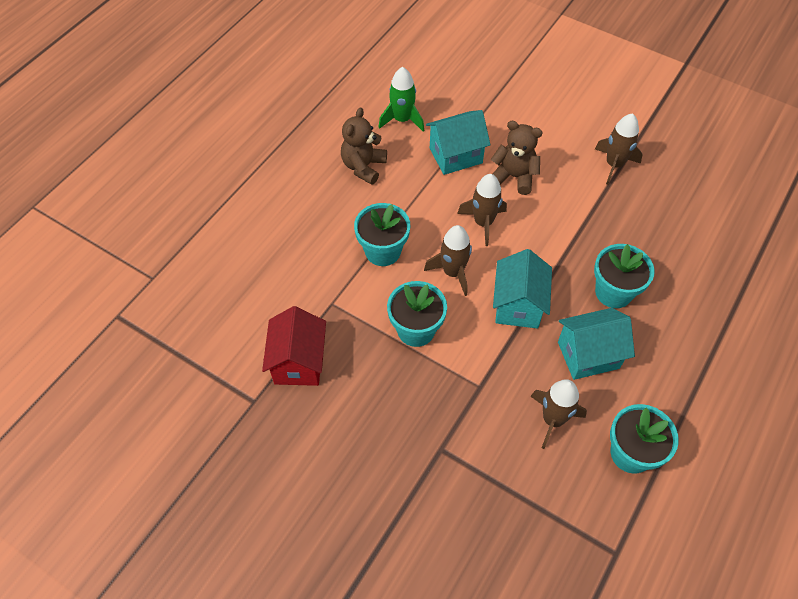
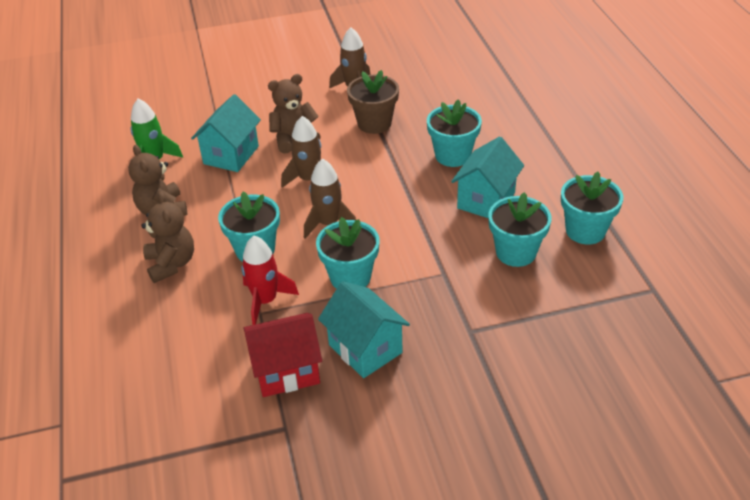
camera: 45 degrees left, 15 degrees down
(298, 362) = (286, 371): red house -> red house turned 60 degrees counterclockwise
(323, 216) = (171, 264): none -> brown teddy bear
(345, 297) = (265, 301): none -> red rocket
(518, 305) = (402, 208): turquoise house -> turquoise house (365, 348)
(553, 420) = (516, 252): brown rocket -> turquoise flower pot
(589, 211) = (374, 123): none -> brown flower pot

